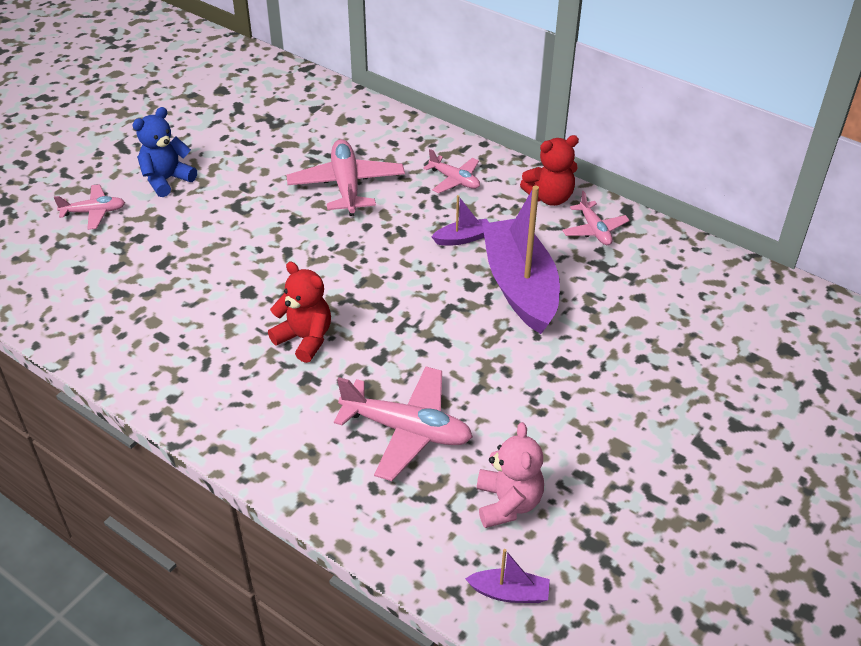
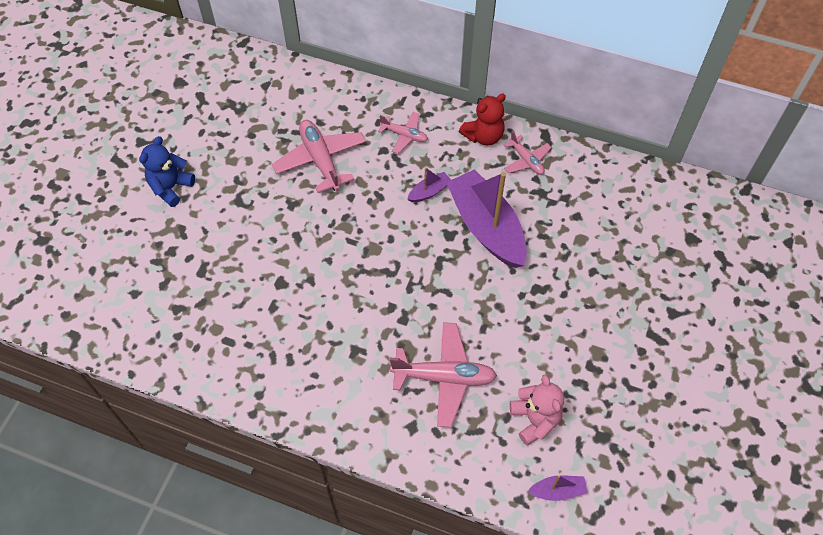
camera: 15 degrees left, 15 degrees up
(94, 212) = (123, 234): pink plane -> none
(305, 339) = (340, 316): red teddy bear -> none

